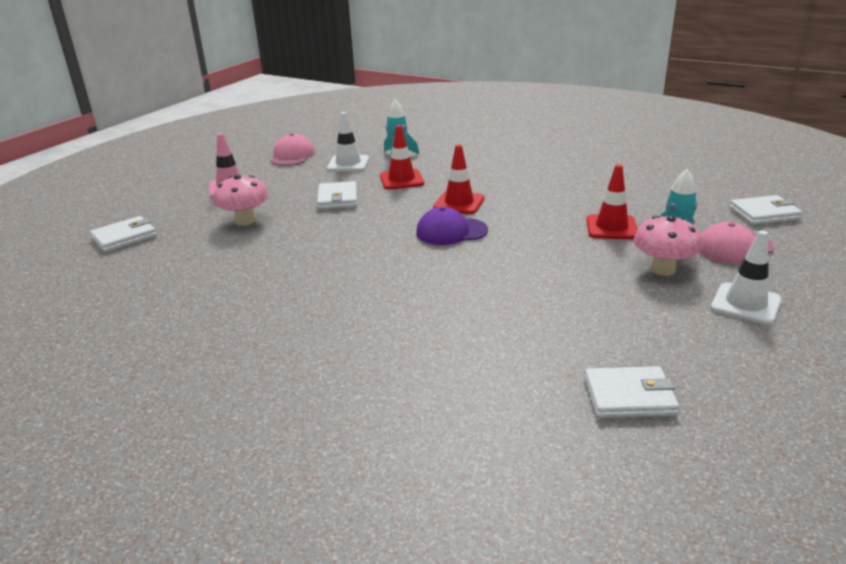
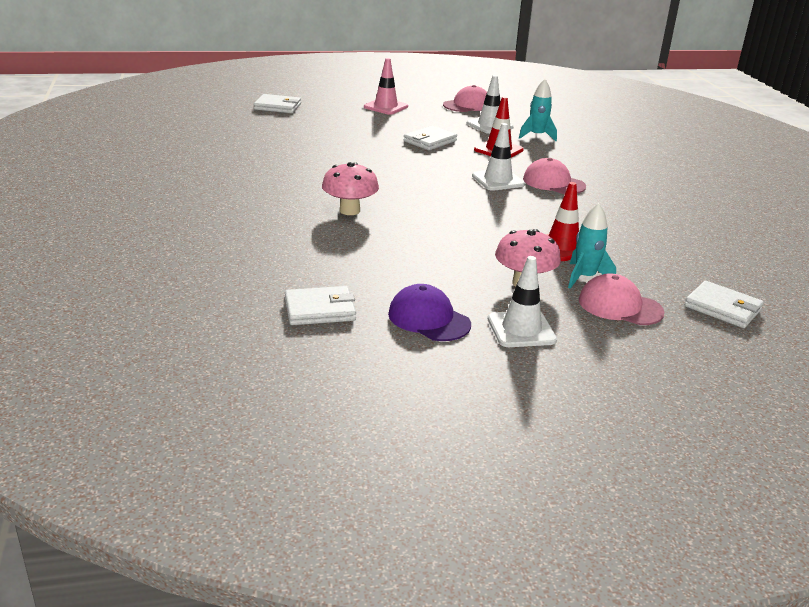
camera: 45 degrees right, 0 degrees up
(245, 221) = (351, 127): pink mushroom -> pink mushroom (349, 210)
(451, 231) = (448, 191): purple cap -> purple cap (429, 319)
(459, 203) = (498, 180): red traffic cone -> white traffic cone
(493, 185) = (553, 183): none -> pink cap
(629, 396) = (320, 310): white wallet -> white wallet turned 60 degrees counterclockwise

